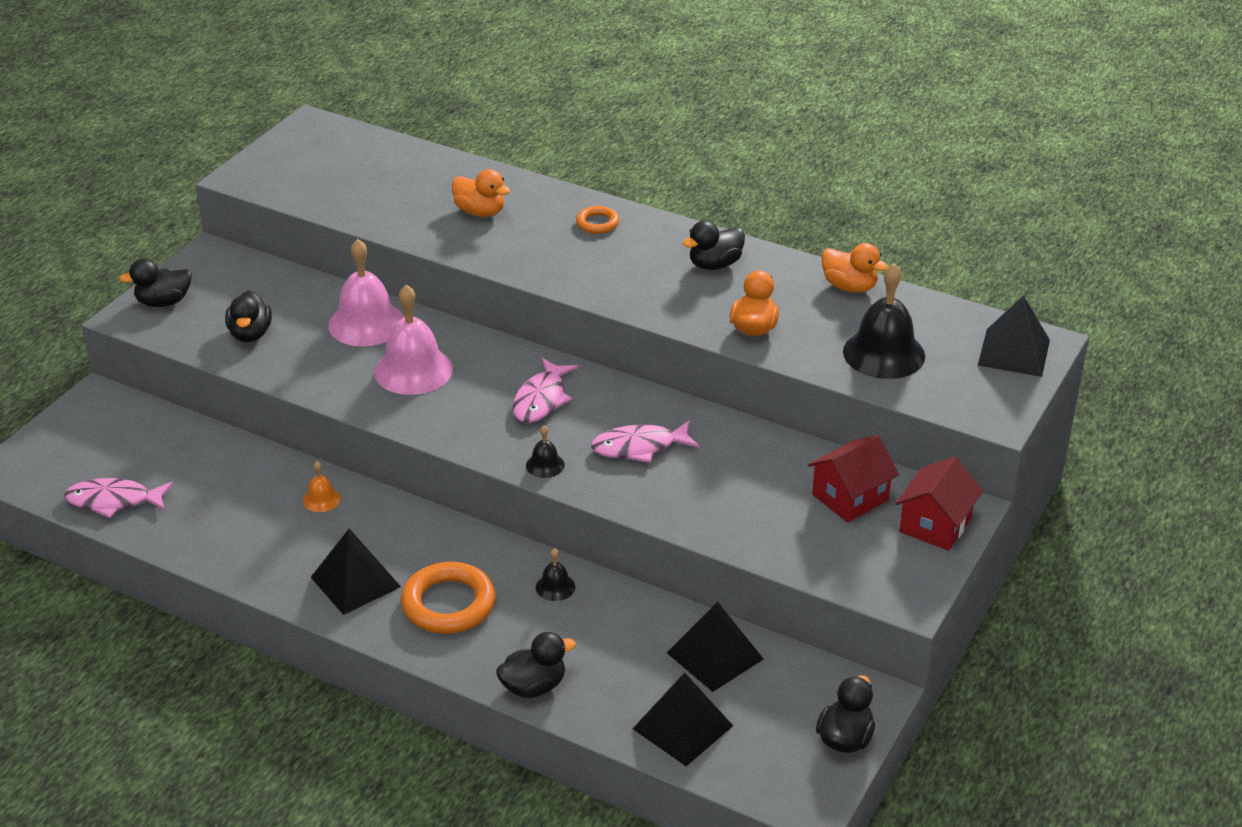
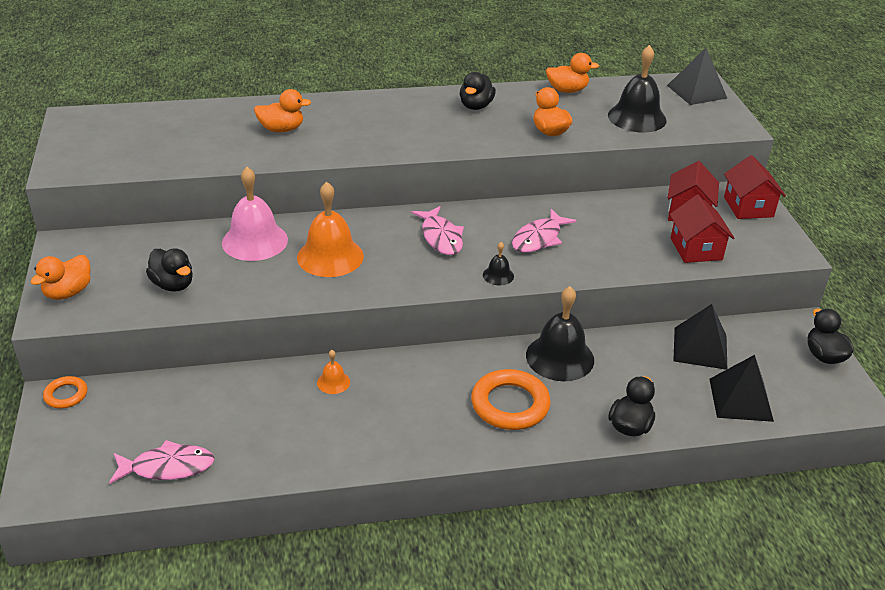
camera: 40 degrees left, 0 degrees up
(114, 501) = (168, 467): pink fish -> pink fish turned 150 degrees counterclockwise
(164, 302) = (68, 292): black duck -> orange duck
(355, 582) = (430, 424): black pyramid -> none
(413, 370) = (330, 256): pink bell -> orange bell
(555, 587) = (560, 357): black bell -> black bell, size x2.15
(597, 223) = (370, 109): orange ring -> orange ring (66, 395)
(796, 540) = (696, 249): none -> red house

